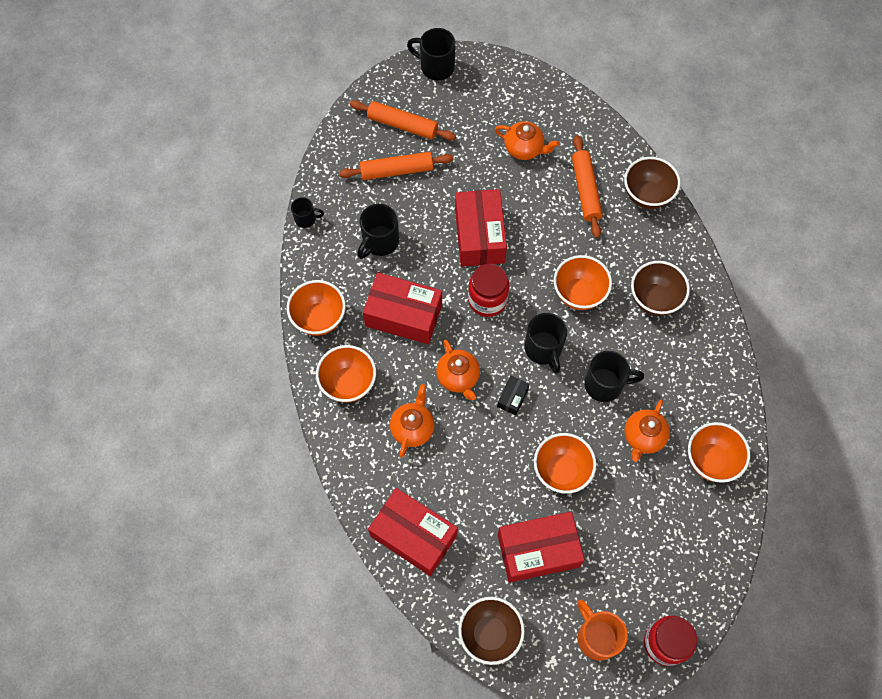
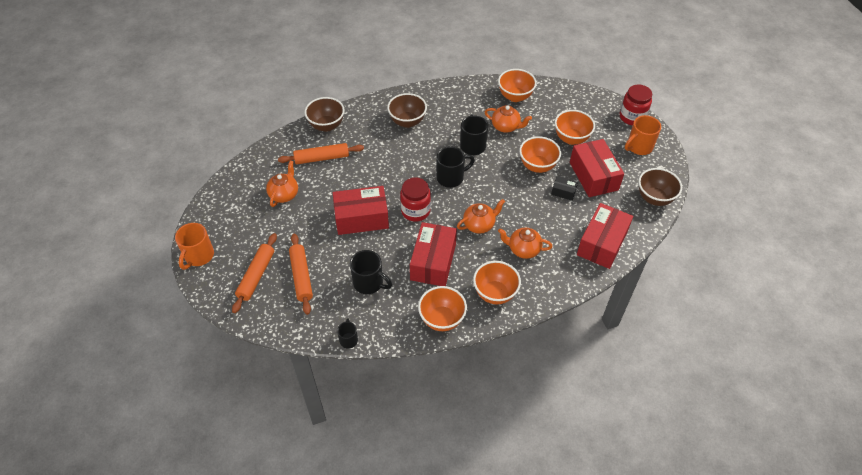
camera: 95 degrees left, 15 degrees down
(435, 67) = (198, 256): black mug -> orange mug
(512, 398) = (490, 193): black box -> black box (563, 192)
(579, 294) = (406, 160): orange bowl -> orange bowl (571, 139)

